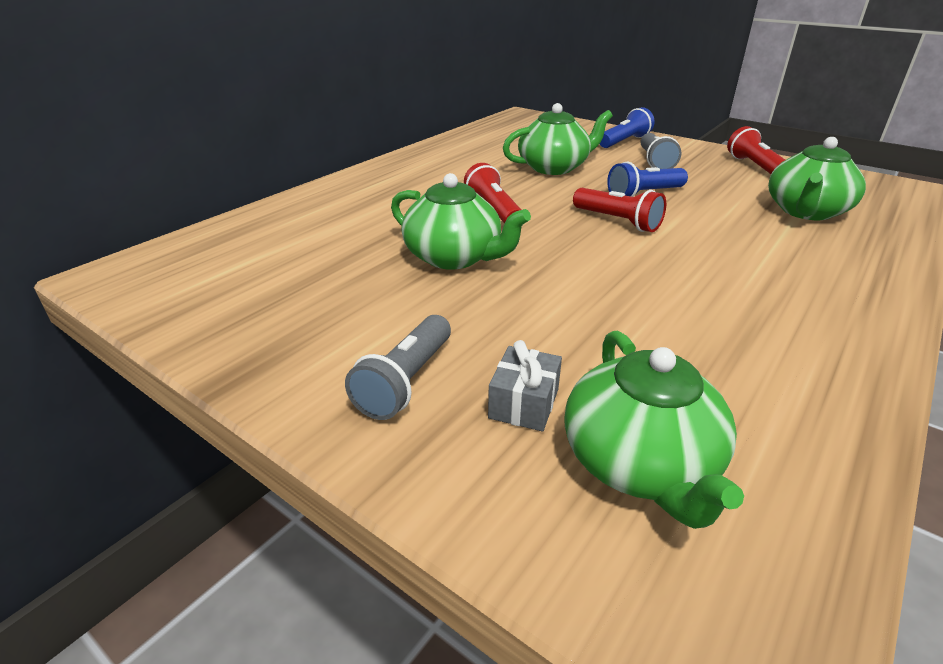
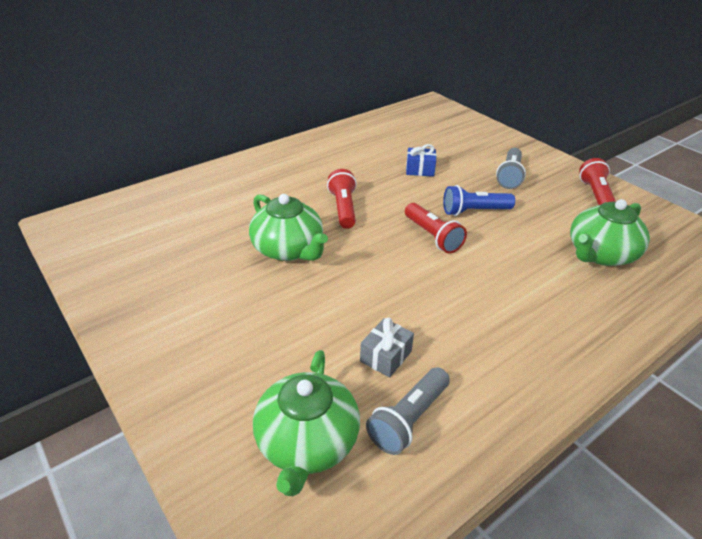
camera: 15 degrees right, 5 degrees up
(406, 381) = (200, 347): grey flashlight -> grey flashlight (409, 419)
(524, 403) = (263, 381): grey gift -> grey gift (386, 356)
(554, 167) = (420, 170): green teapot -> blue gift
(624, 141) = (500, 148): blue flashlight -> none

